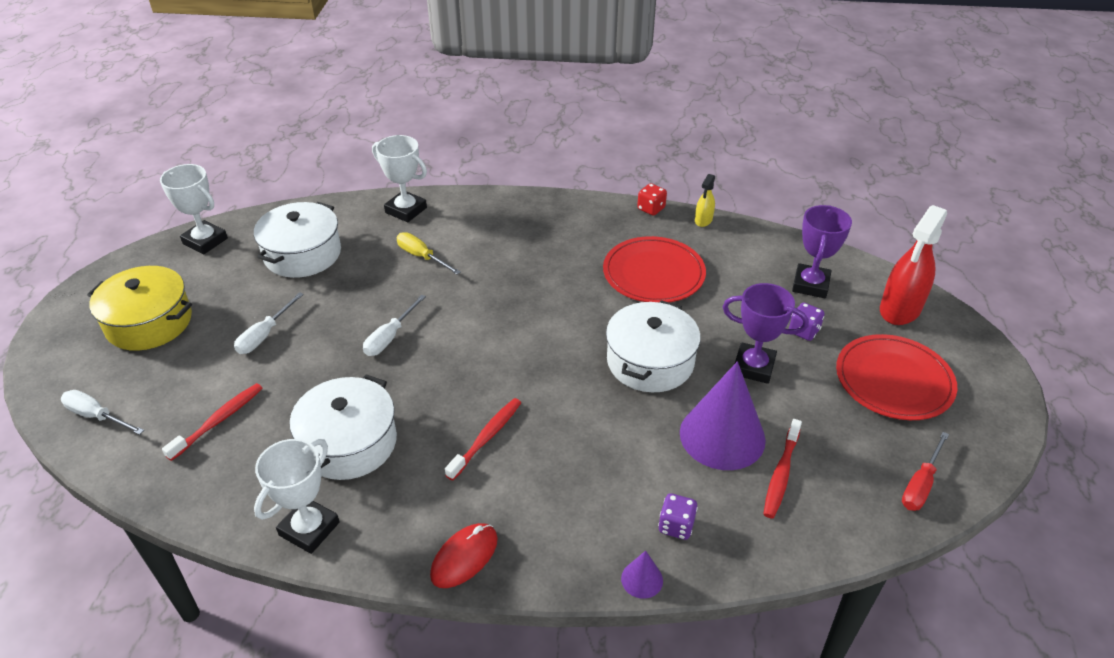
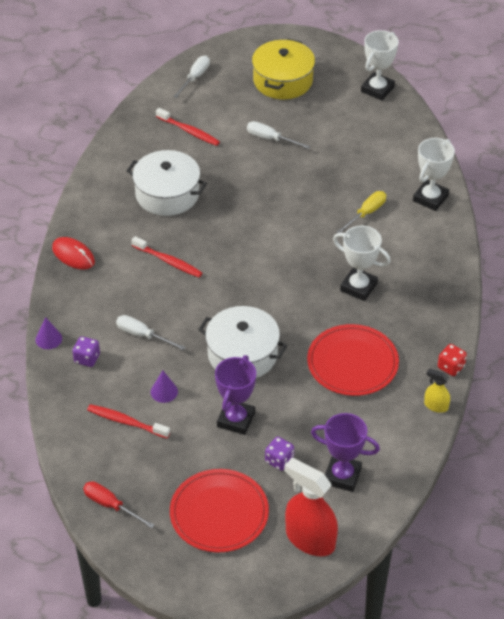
camera: 90 degrees right, 5 degrees up
(302, 254) = (365, 144): white pot -> none
(309, 529) = (100, 185): white trophy -> white trophy (358, 287)
(390, 337) = (269, 204): white screwdriver -> white screwdriver (142, 335)
(722, 436) = (164, 391): purple cone -> purple cone, size x0.43

